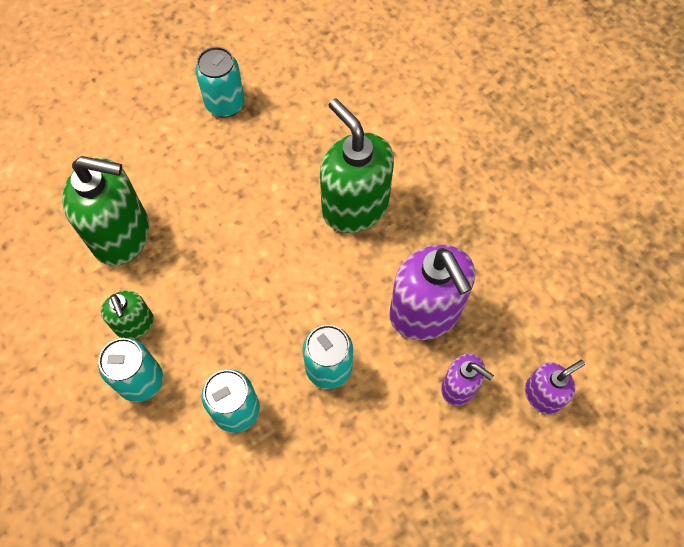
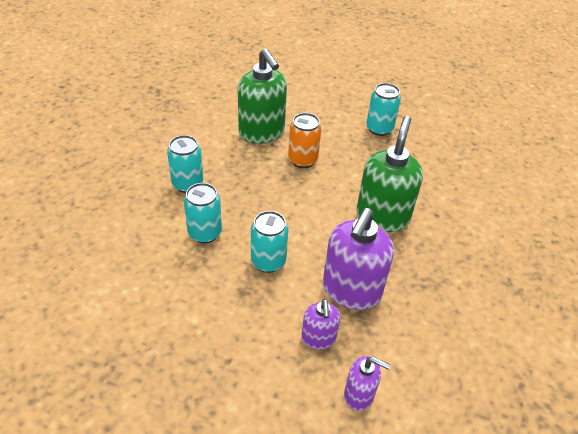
camera: 50 degrees right, 20 degrees down
(135, 324) = (217, 164): green soap dispenser -> none
(207, 223) = (302, 160): none -> orange can

